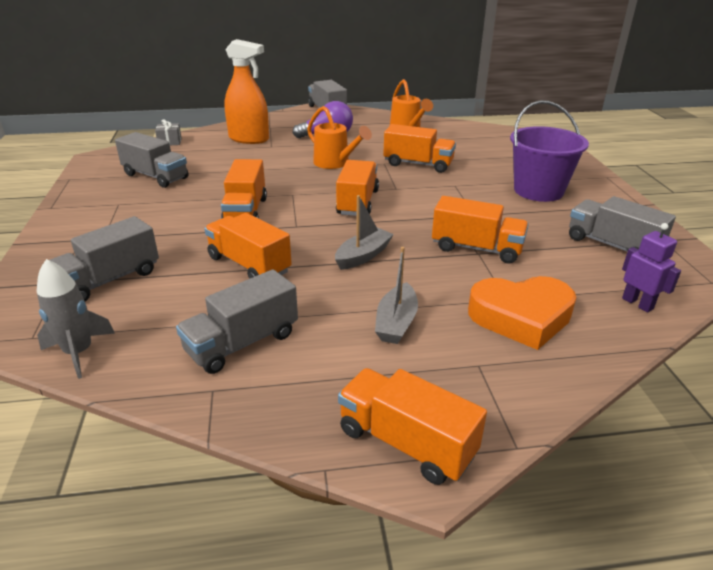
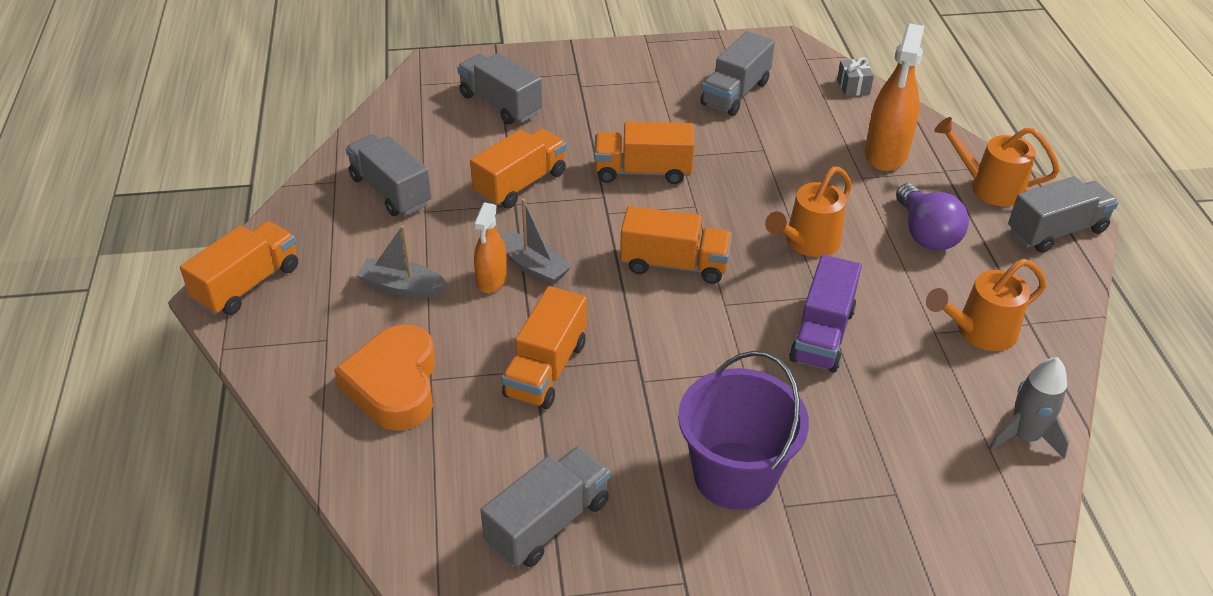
camera: 90 degrees right, 10 degrees up
(79, 352) = (396, 110): grey rocket -> grey rocket (1024, 437)
(288, 120) = (988, 187): none -> orange watering can
(381, 275) = (492, 280): none -> orange spray bottle
(418, 164) = (822, 335): orange truck -> purple truck
(637, 303) = (403, 503): purple robot -> none

